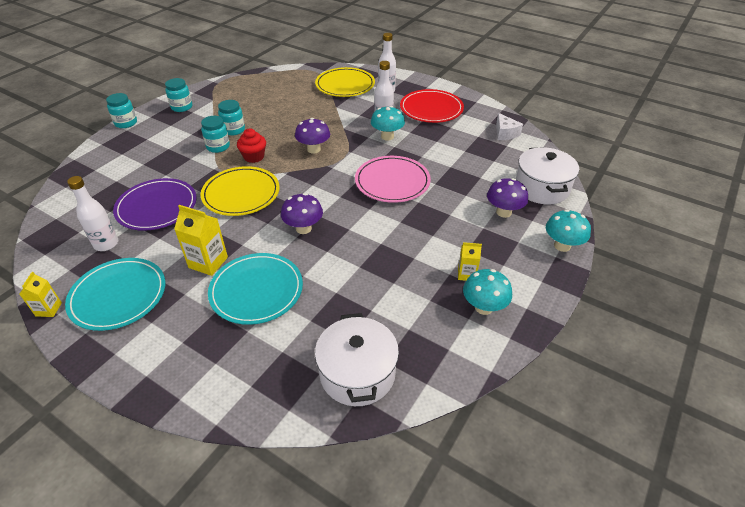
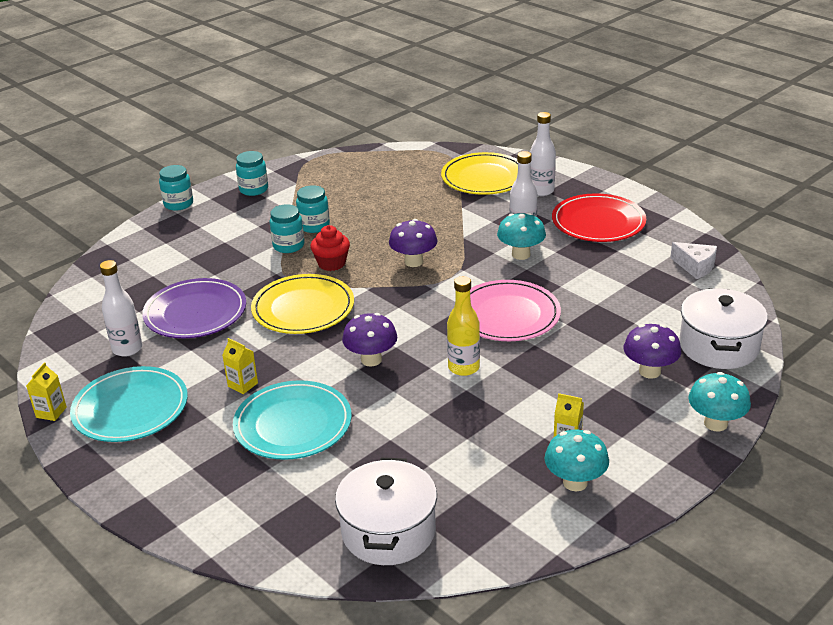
camera: 15 degrees right, 10 degrees down
(208, 262) = (243, 385): yellow carton -> yellow carton, size x0.60
(374, 226) = (463, 367): none -> yellow bottle
(505, 133) = (695, 267): white cheese -> white cheese turned 45 degrees counterclockwise

